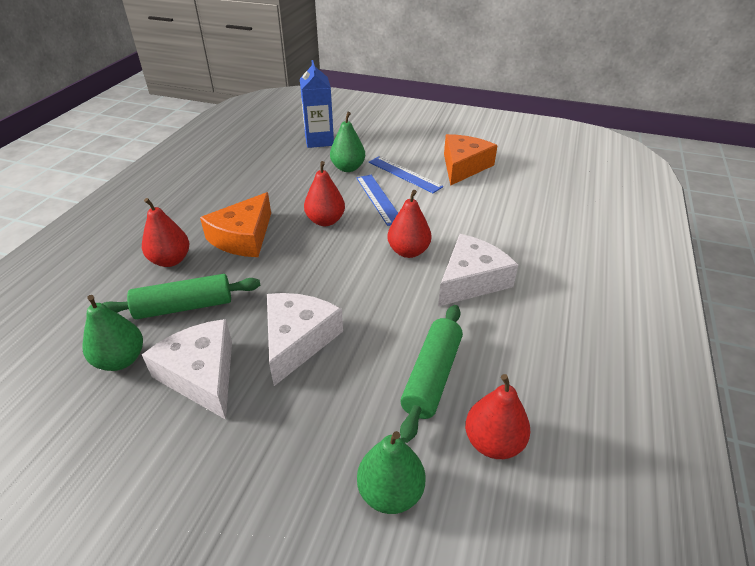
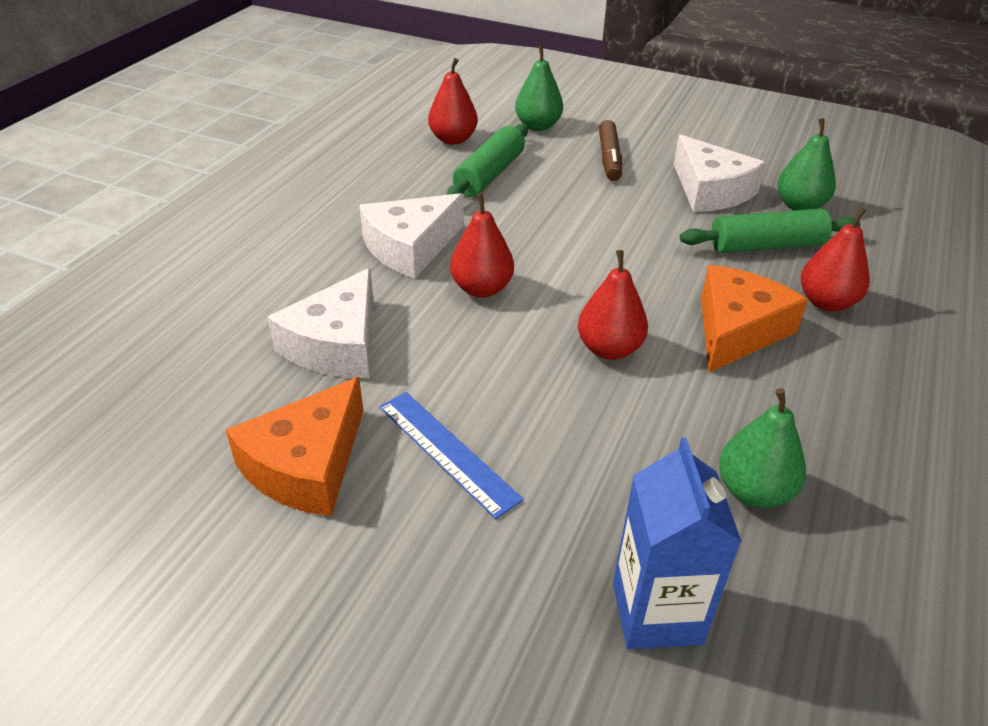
camera: 175 degrees left, 0 degrees up
(298, 340) = (622, 208): white cheese -> white cheese (337, 344)
(300, 422) = (609, 158): none -> brown marker
(348, 168) = (572, 483): green pear -> green pear (753, 491)
(378, 199) = (513, 388): blue ruler -> none

